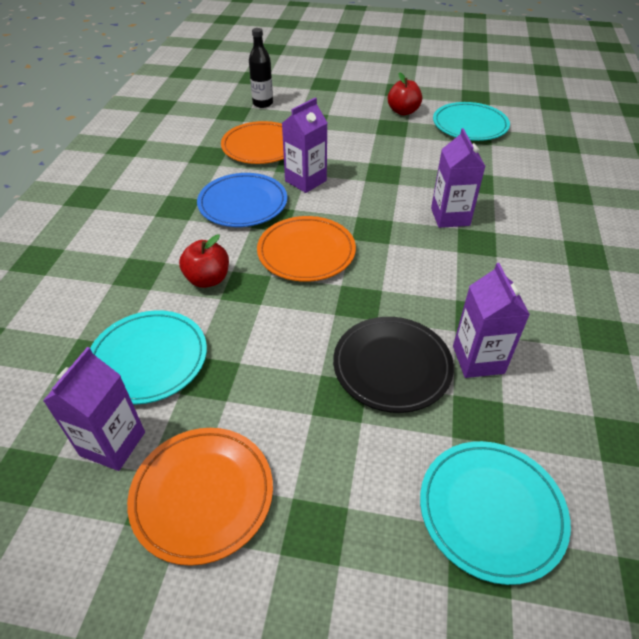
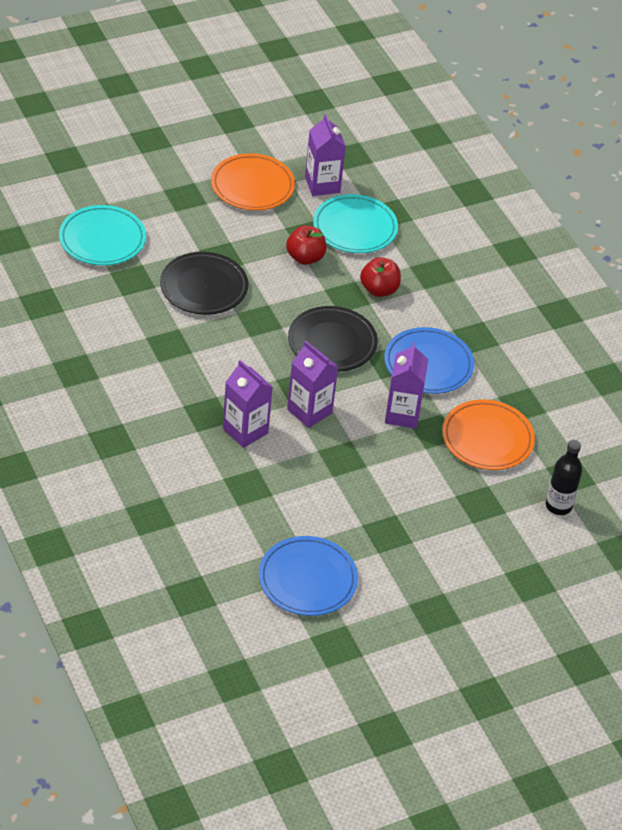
camera: 140 degrees right, 0 degrees up
(306, 252) = (332, 342): orange plate -> black plate
(403, 111) = (397, 569): red apple -> red apple (305, 258)
(470, 125) = (307, 579): turquoise plate -> blue plate
(478, 359) = (152, 315): purple carton -> purple carton (309, 411)

